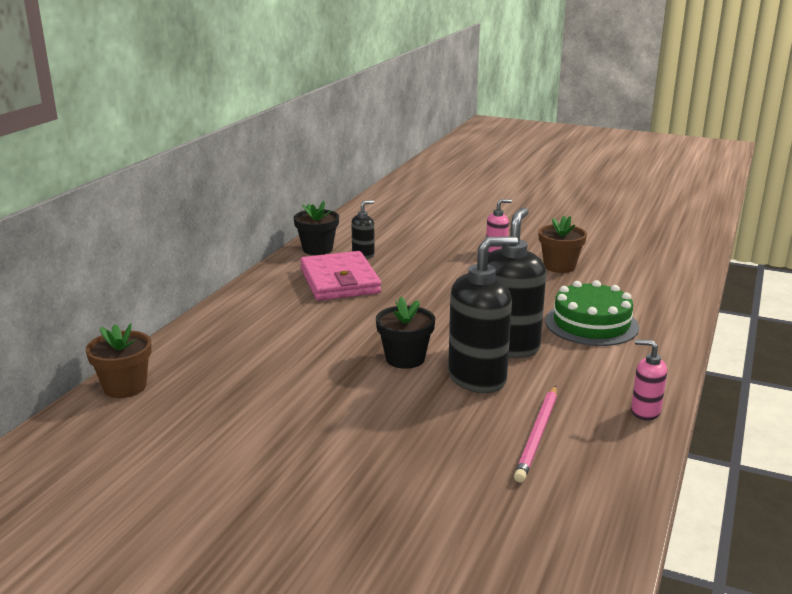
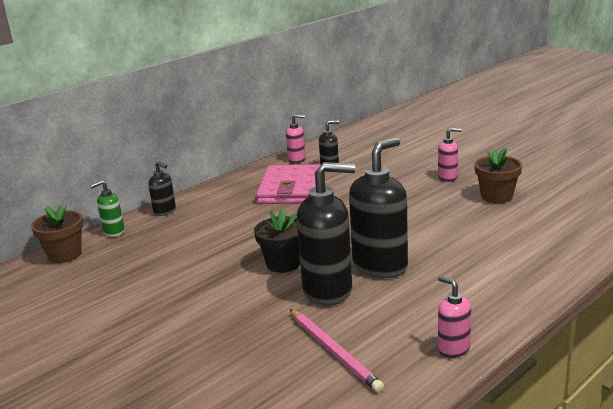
camera: 25 degrees right, 0 degrees up
(166, 353) = (113, 232): none -> green soap dispenser
(210, 322) = (165, 211): none -> black soap dispenser
(317, 249) = (297, 160): black flower pot -> pink soap dispenser
(537, 435) = (334, 351): pink pencil -> pink pencil turned 75 degrees counterclockwise
(591, 324) = (478, 255): green cake -> none

